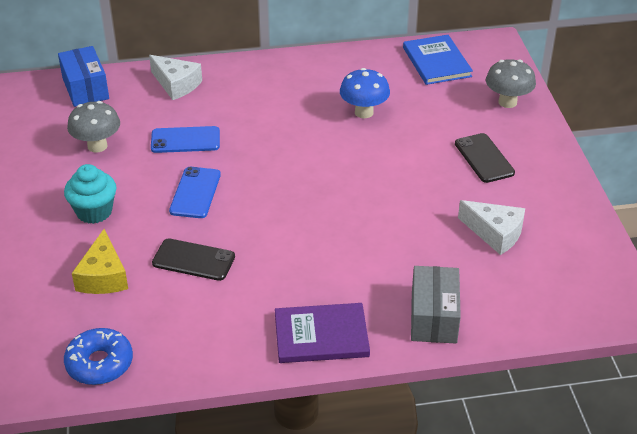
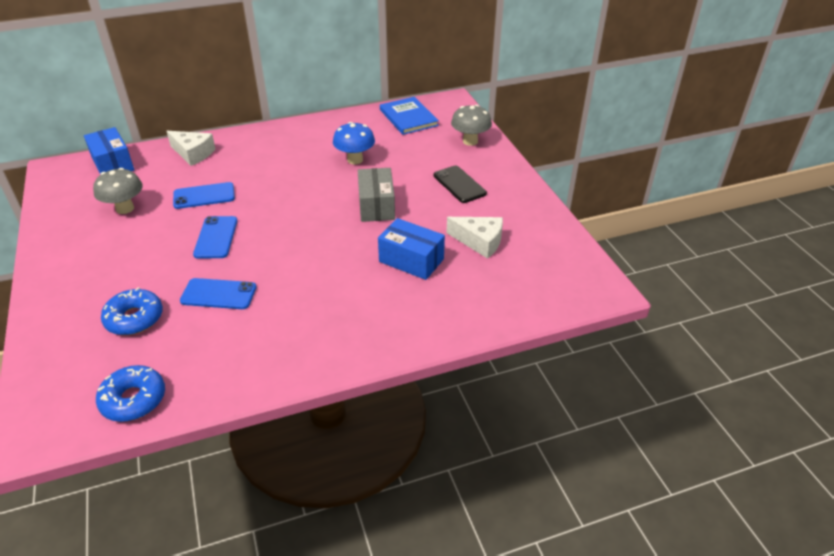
camera: 10 degrees left, 0 degrees up
(94, 212) = (124, 263): turquoise cupcake -> none
(103, 276) = (134, 318): yellow cheese -> blue donut
(193, 260) = (218, 294): black phone -> blue phone
(321, 335) = (342, 346): purple book -> none
(411, 246) = (411, 260): none -> blue box
(433, 317) = (440, 317): grey box -> grey box (376, 206)

